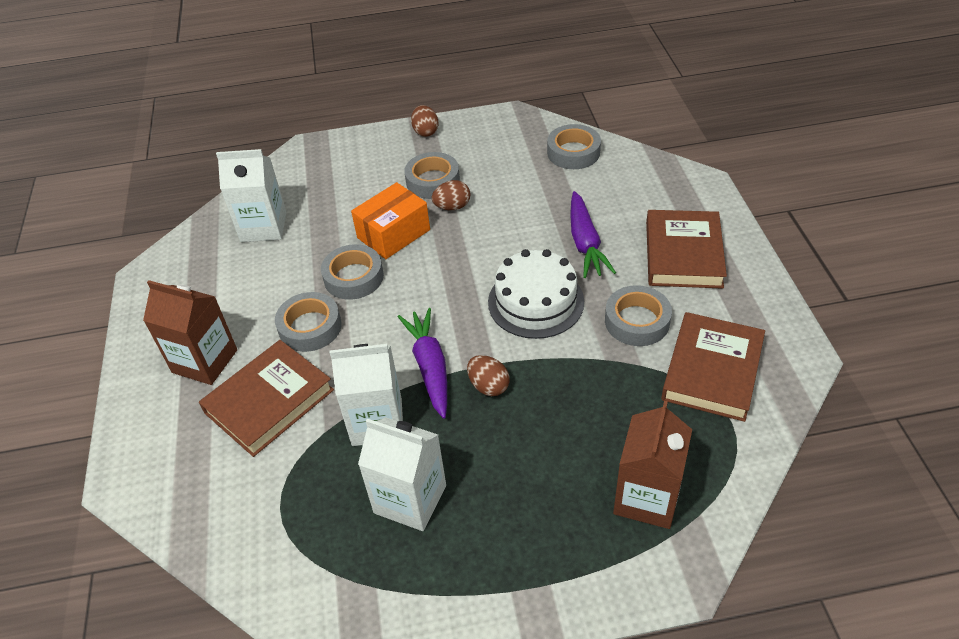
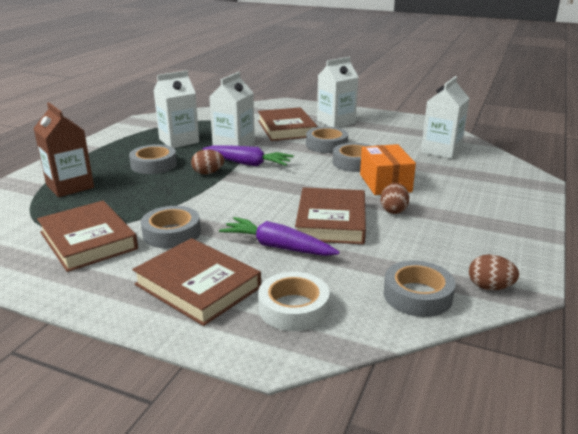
camera: 120 degrees right, 20 degrees down
(205, 361) = (336, 122): brown carton -> white carton
(425, 131) = (527, 231): brown egg -> brown egg (489, 287)
(433, 181) = (439, 213): grey tape -> grey tape (154, 165)
(510, 234) = (331, 221): none -> brown book
(535, 301) = (248, 206): white cake -> none
(650, 196) = (293, 308): none -> white tape

